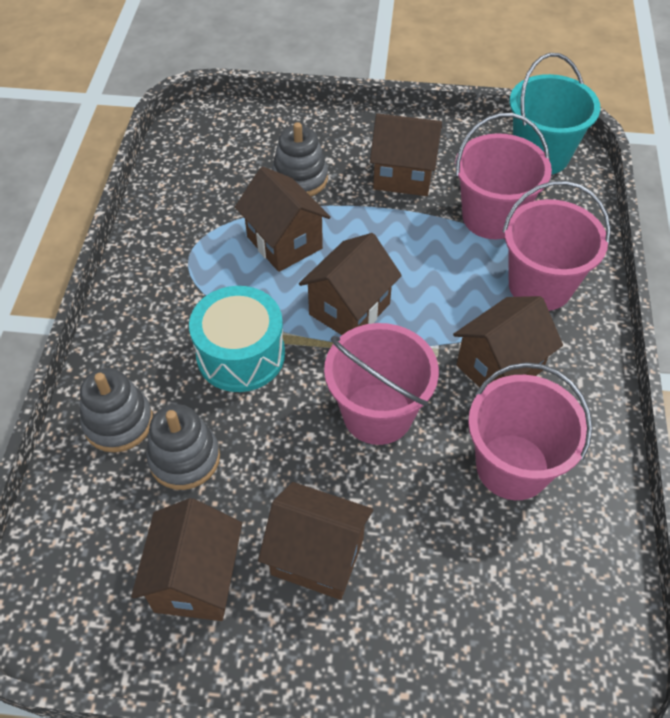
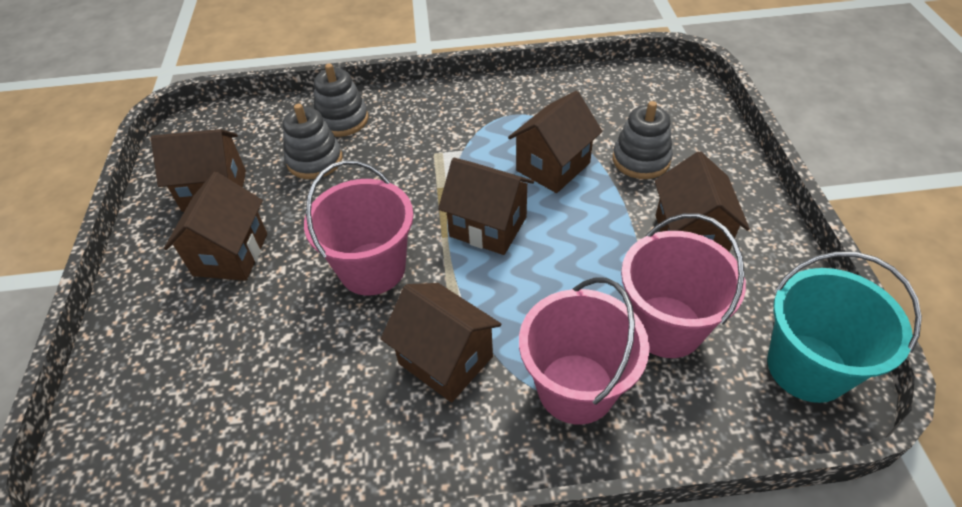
camera: 80 degrees right, 5 degrees down
(241, 354) = (418, 168): turquoise drum -> none
(512, 466) = (325, 386): pink bucket -> none

